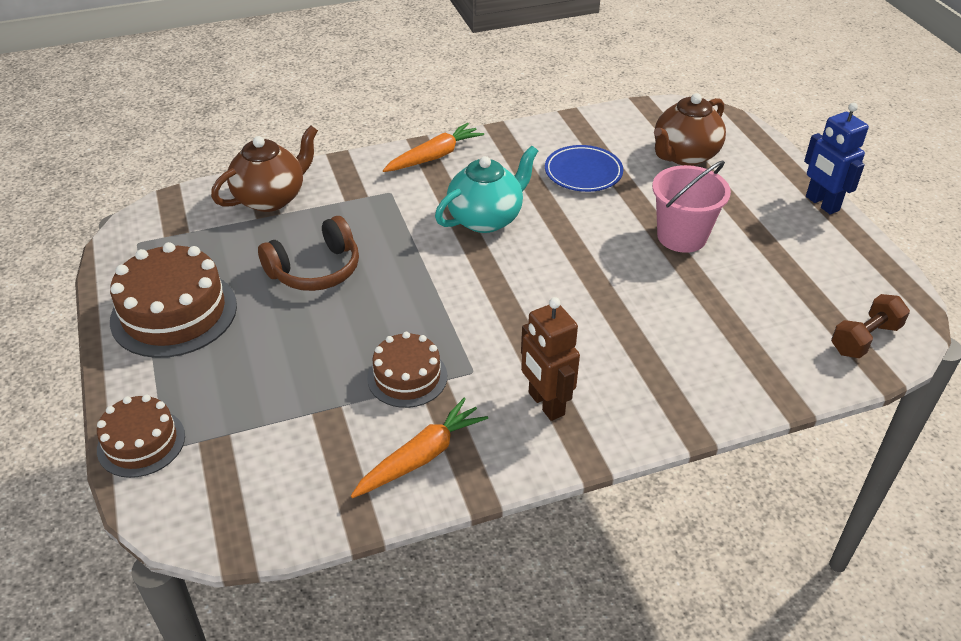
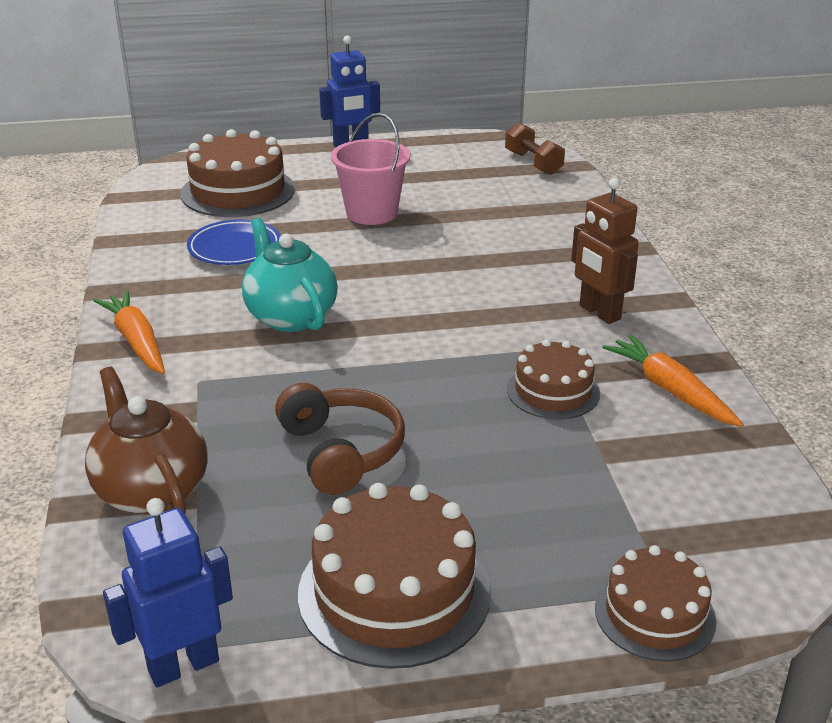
camera: 80 degrees left, 10 degrees down
(124, 240) = (183, 665): none -> blue robot
(545, 404) = (599, 313): brown robot -> brown robot turned 75 degrees clockwise
(684, 156) = (238, 191): brown teapot -> brown cake

